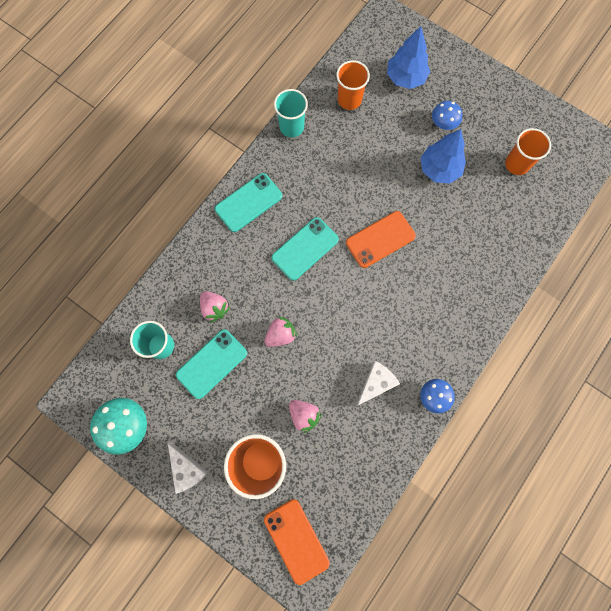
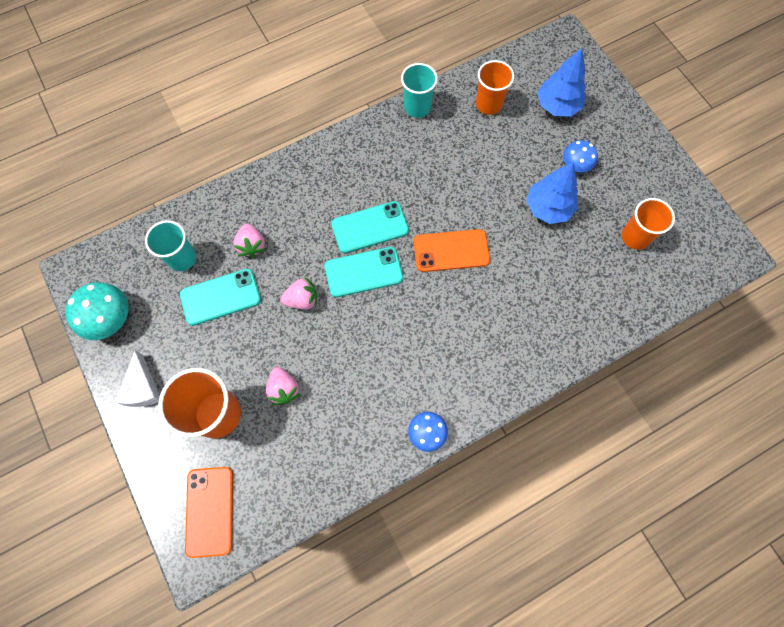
camera: 25 degrees right, 5 degrees down
(248, 202) = (337, 160): turquoise phone -> turquoise phone (363, 272)
(376, 383) = (373, 391): white cheese -> none

